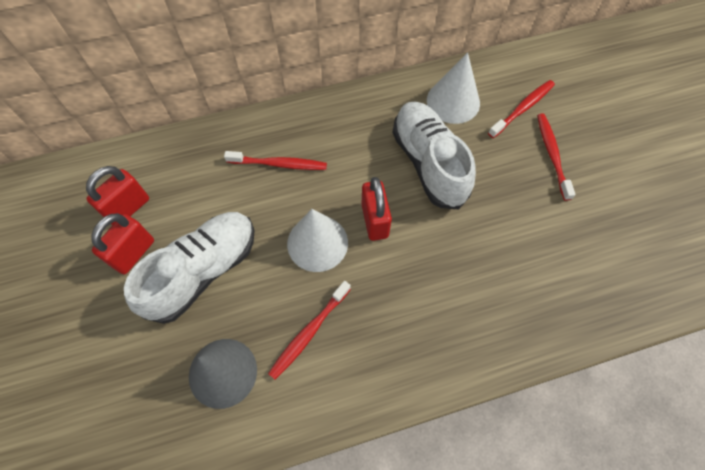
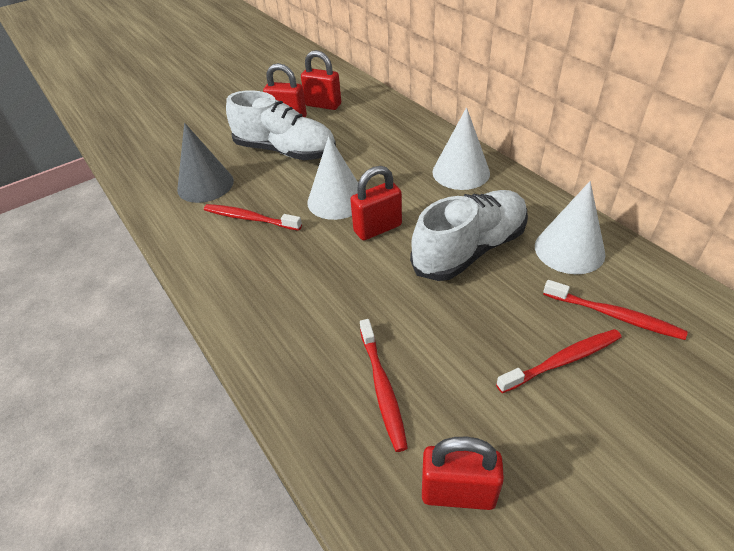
camera: 75 degrees right, 20 degrees down
(278, 164) = (404, 157): red toothbrush -> red toothbrush (382, 387)
(326, 129) = (461, 172): none -> white cone
(635, 253) = (458, 493): none -> red padlock

